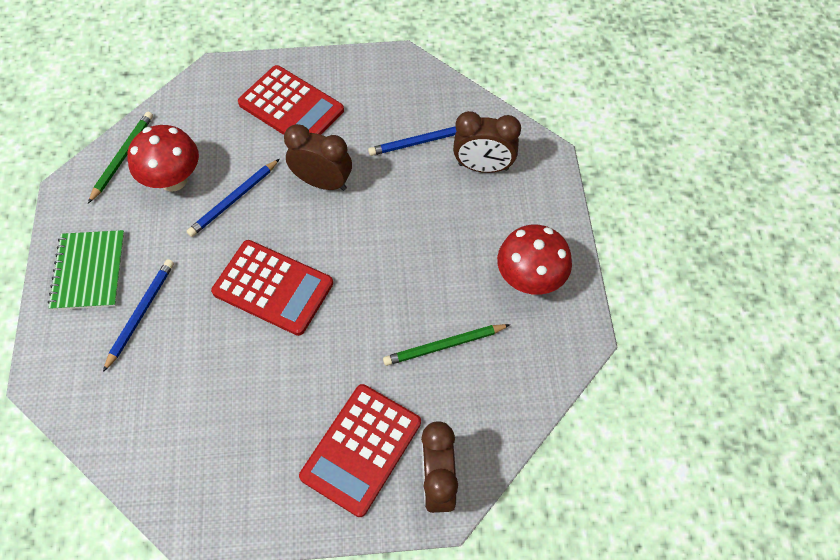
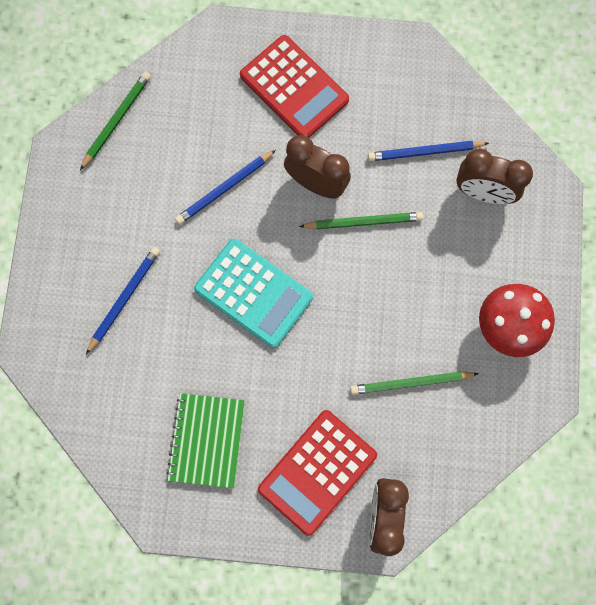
camera: 10 degrees right, 15 degrees up
(89, 271) = (77, 245): green notebook -> green notebook (207, 440)
(173, 180) = (166, 156): red mushroom -> none
(273, 288) = (253, 293): red calculator -> turquoise calculator
(373, 208) = (363, 222): none -> green pencil

